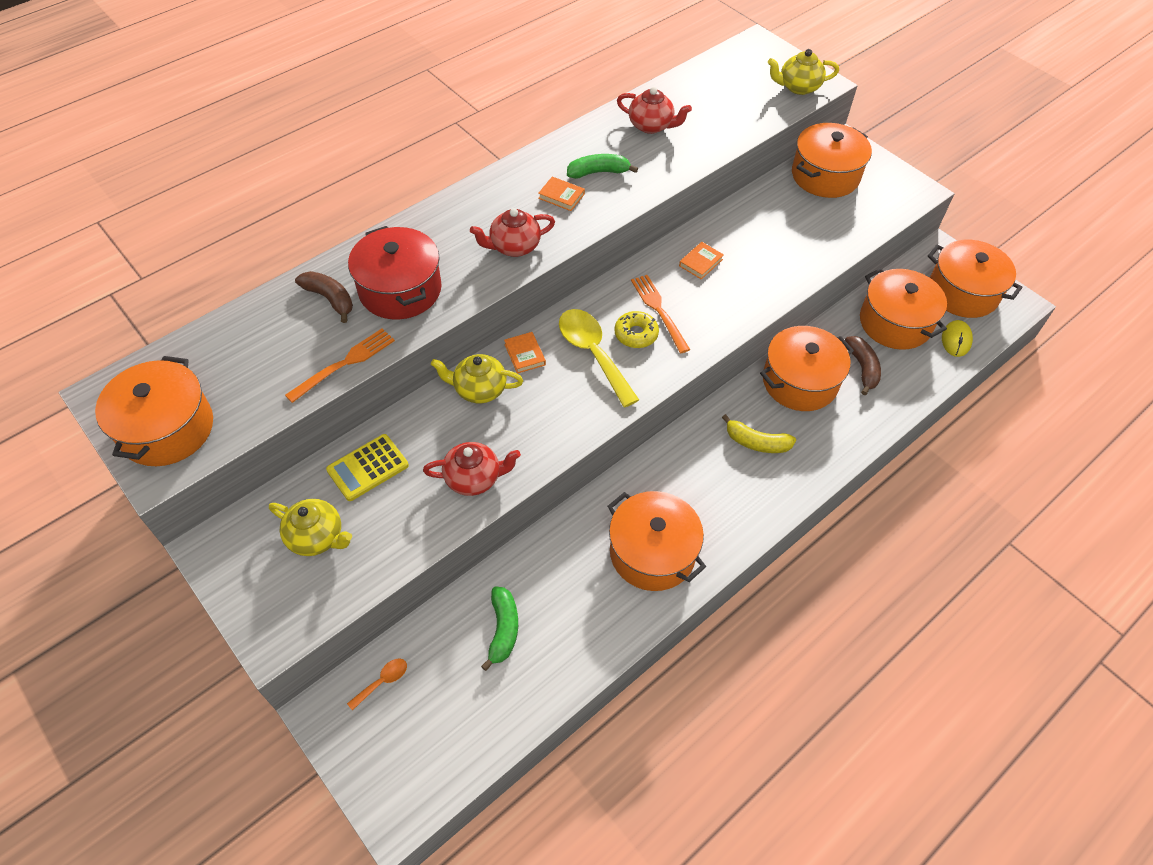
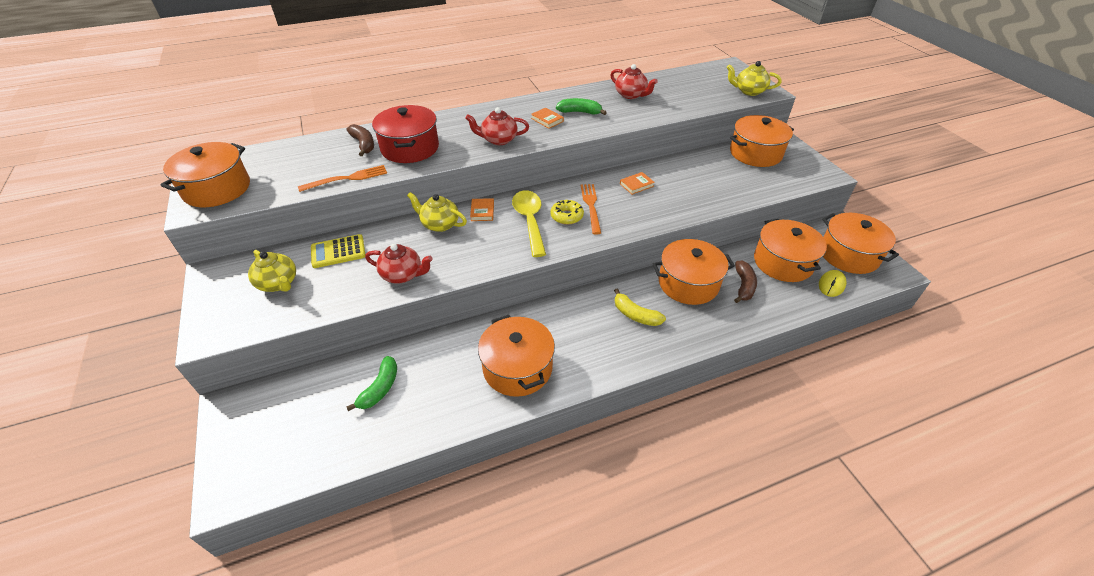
camera: 20 degrees right, 10 degrees down
(383, 681) = (278, 397): orange spoon -> none

